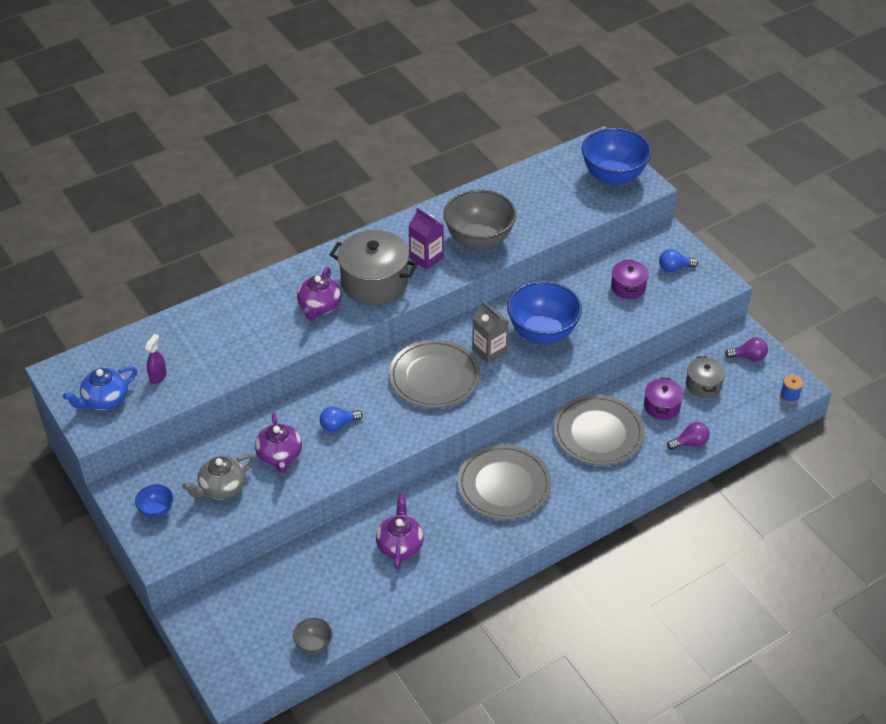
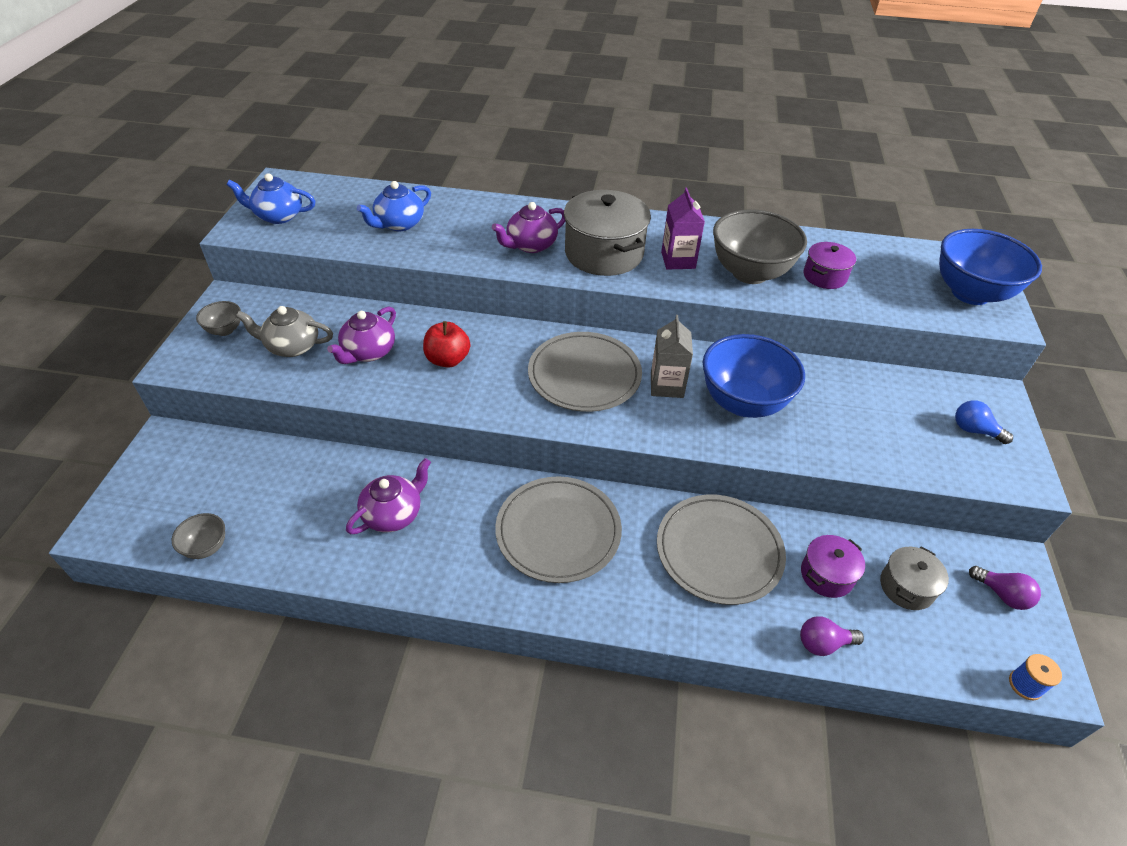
camera: 40 degrees right, 0 degrees up
(156, 510) = (225, 330): blue bowl -> grey bowl
(158, 376) = (337, 222): purple spray bottle -> none
(206, 348) = (399, 224): none -> blue teapot
(338, 425) = (448, 360): blue light bulb -> red apple
(628, 287) = (893, 417): purple pot -> purple pot (824, 276)
(690, 443) = (823, 643): purple light bulb -> purple light bulb turned 150 degrees clockwise

